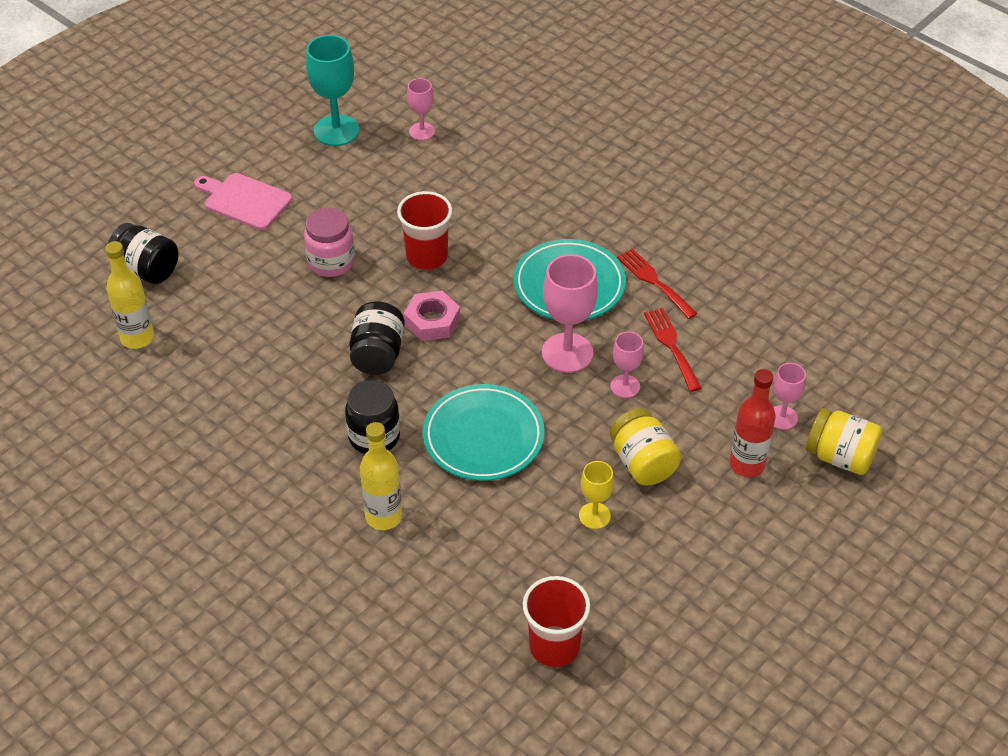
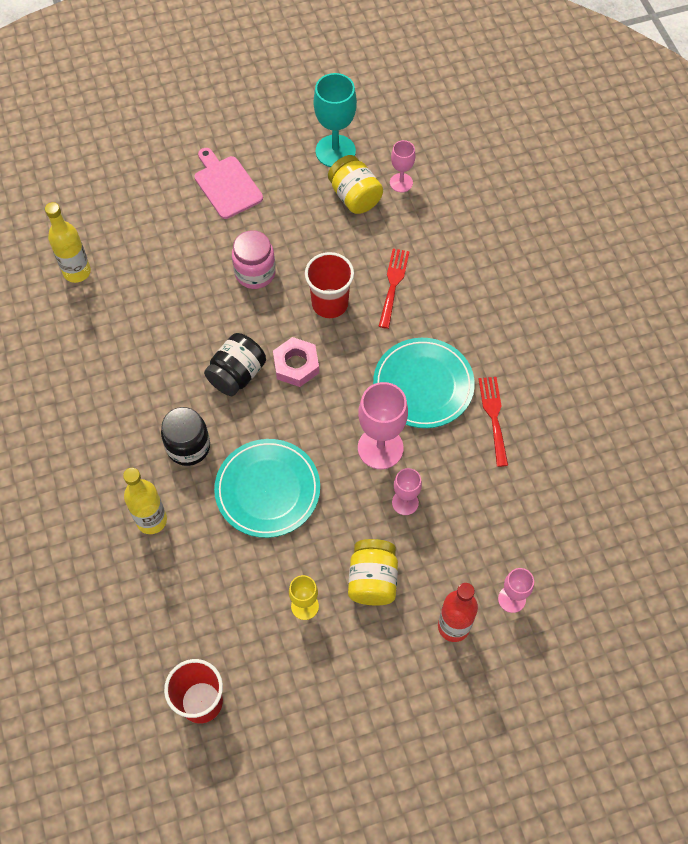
camera: 30 degrees right, 15 degrees up
(147, 269) = (119, 214): black jar -> none
(671, 346) = (467, 484): red fork -> red fork (393, 284)
(840, 457) = (534, 661): yellow jar -> yellow jar (355, 197)

